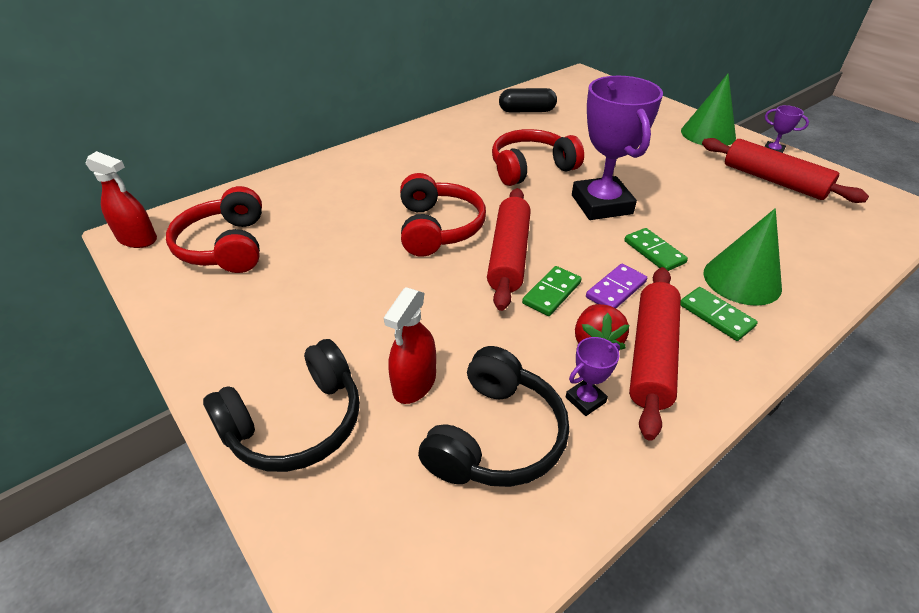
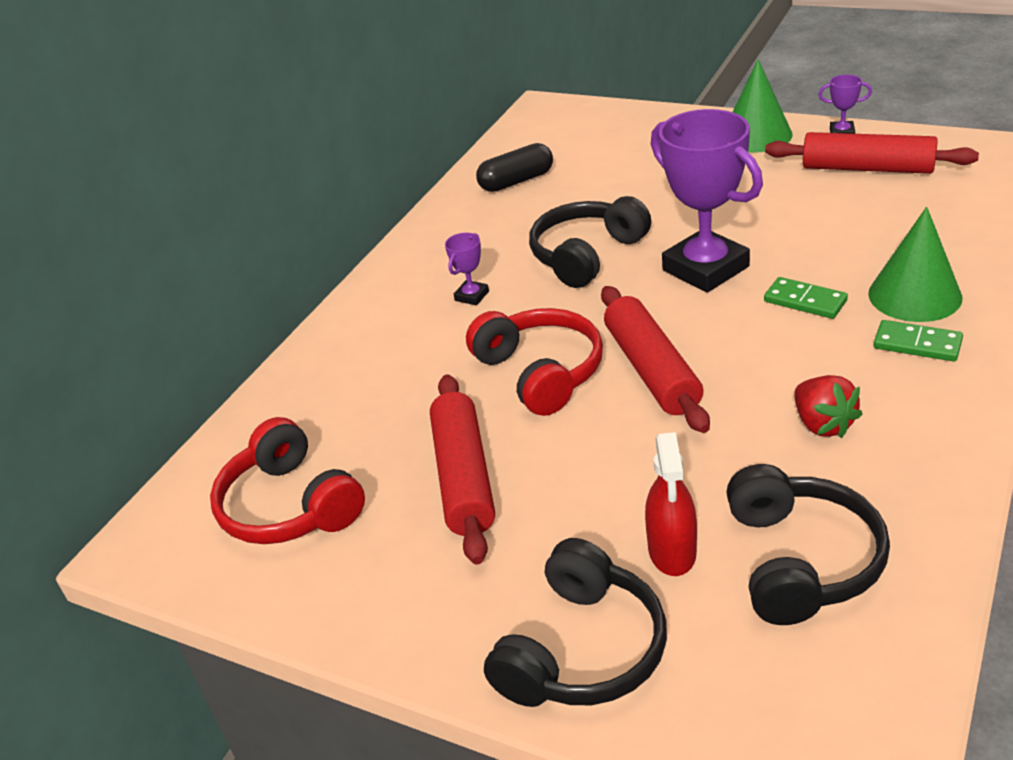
camera: 20 degrees left, 5 degrees down
(137, 239) = (153, 549): red spray bottle -> none
(531, 168) = (586, 255): red headphones -> black headphones
(551, 293) = (734, 392): green domino -> none
(585, 400) = (858, 485): purple trophy -> purple trophy (471, 296)
(616, 289) = (798, 359): purple domino -> none
(651, 355) = (886, 412): red rolling pin -> red rolling pin (464, 477)

